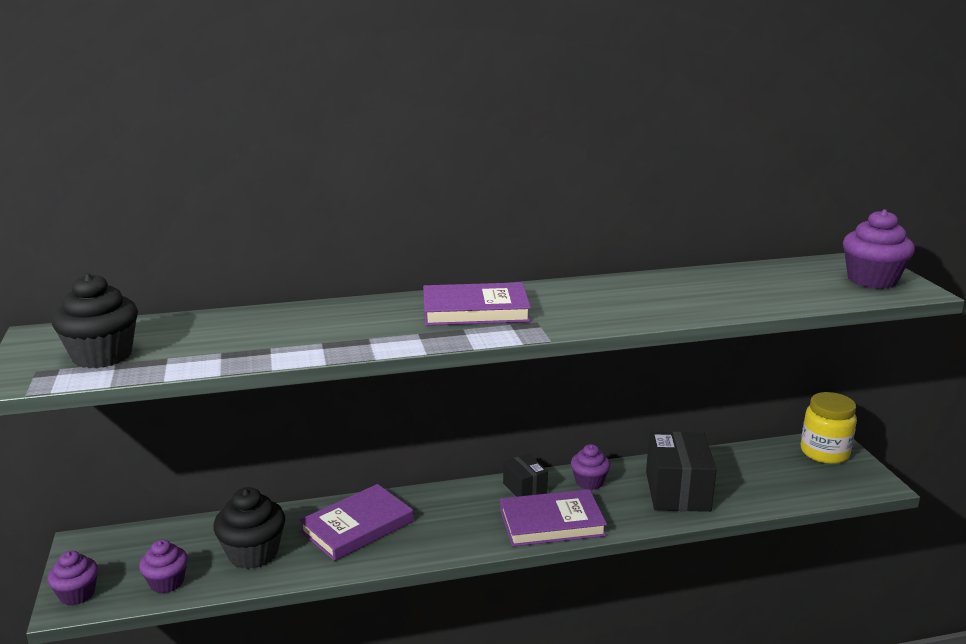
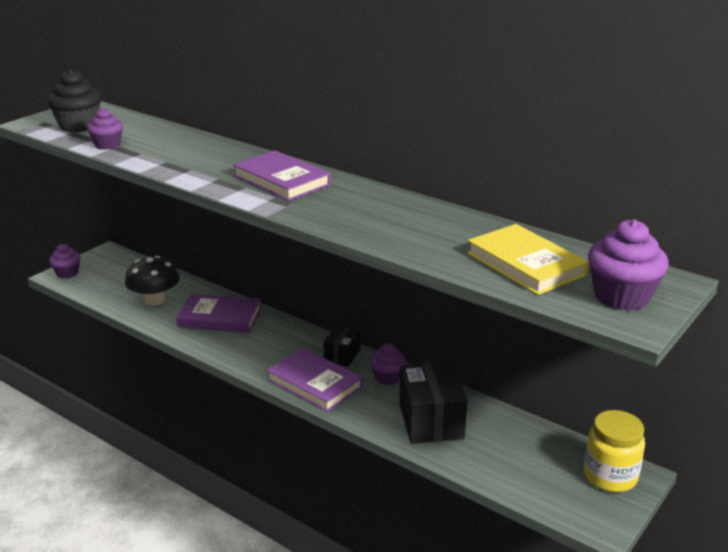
camera: 50 degrees right, 5 degrees up
(167, 582) = (102, 290): purple cupcake -> purple cupcake (107, 145)
(253, 553) = (155, 300): black cupcake -> black mushroom
(677, 491) = (431, 421): black box -> black box turned 60 degrees counterclockwise
(785, 287) = (525, 264): none -> yellow book

